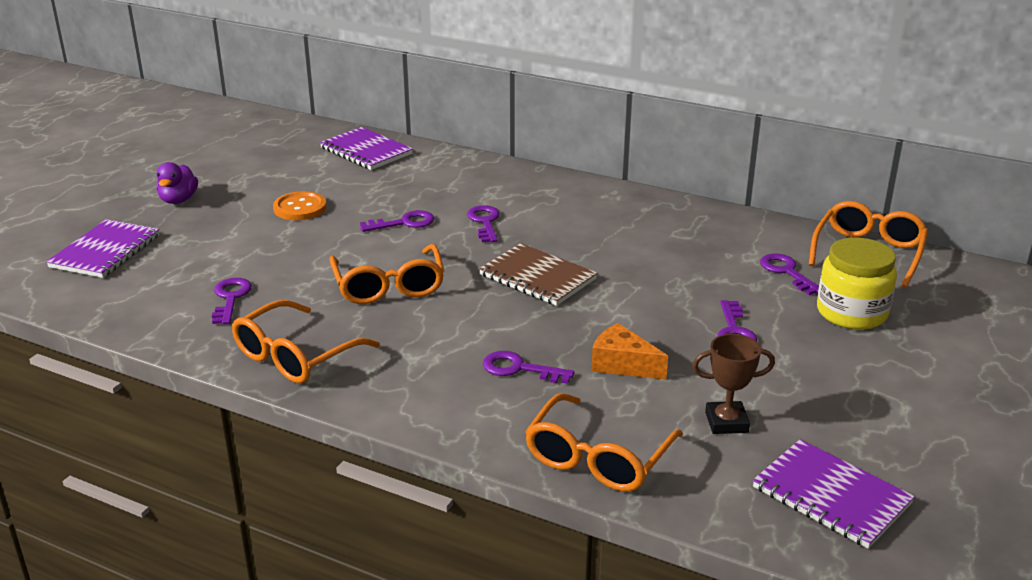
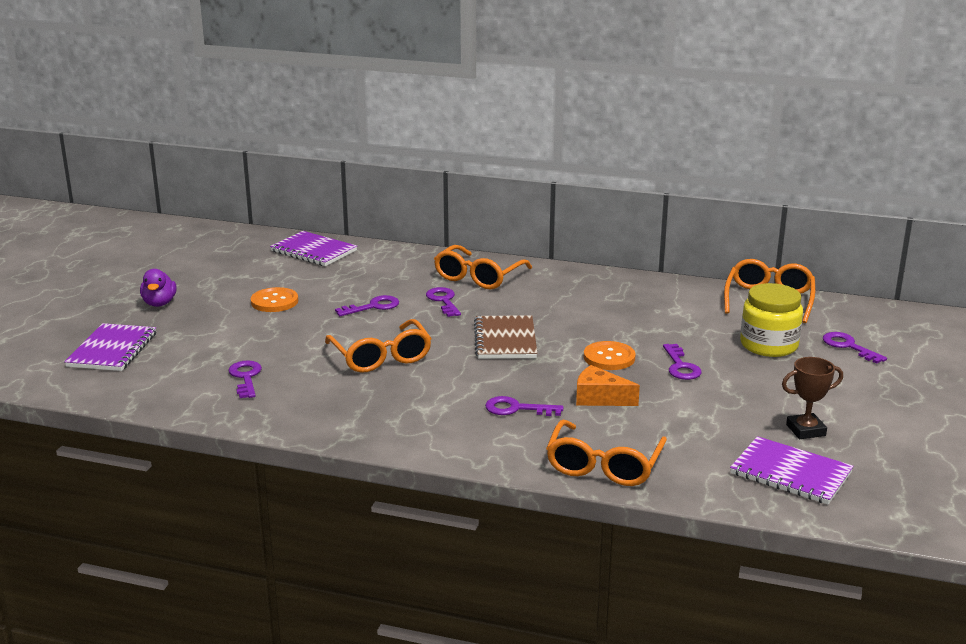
camera: 10 degrees left, 5 degrees down
(295, 356) = (324, 416): orange glasses -> orange glasses (478, 277)
(537, 277) = (505, 340): brown notebook -> brown notebook turned 60 degrees clockwise
(651, 311) = (609, 357): none -> orange button
(726, 422) = (695, 431): brown trophy -> brown trophy (805, 430)
(786, 272) = (708, 319): purple key -> purple key (848, 346)

